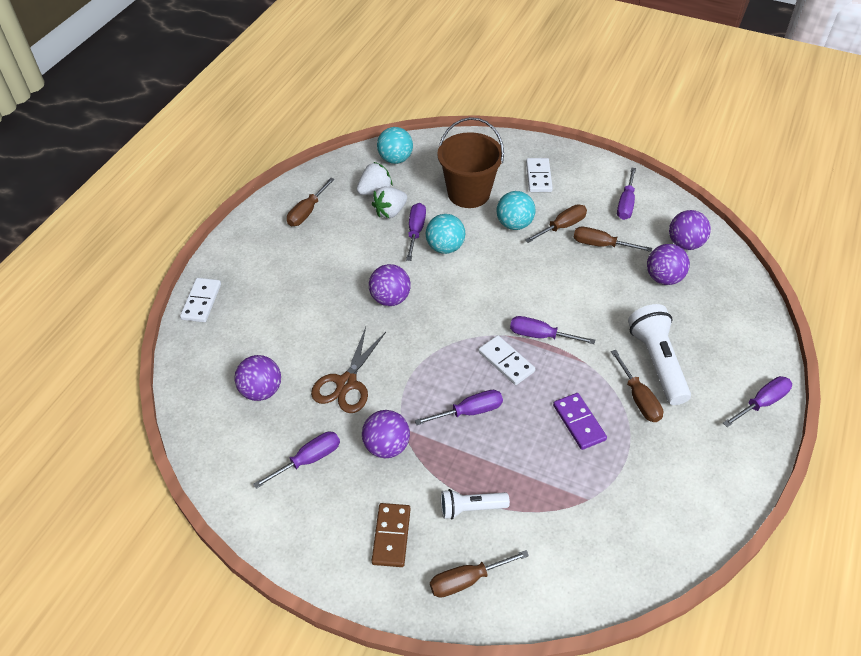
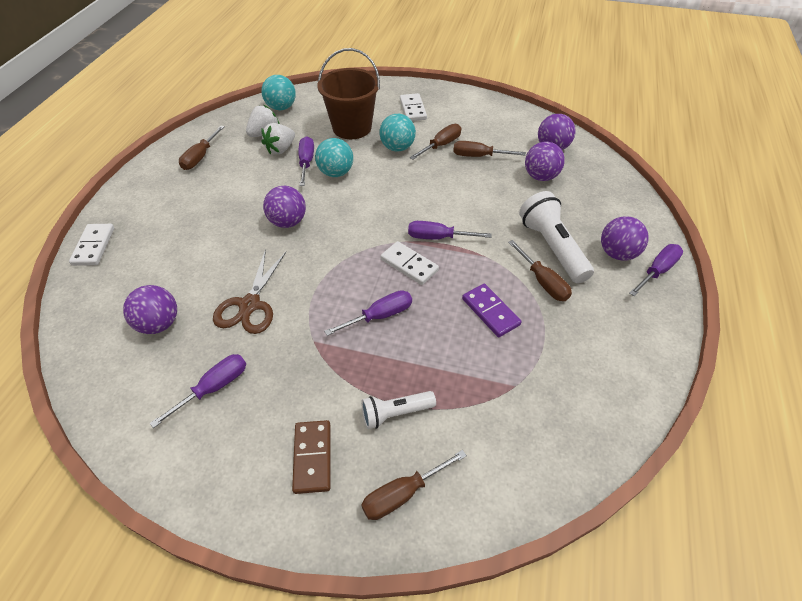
camera: 10 degrees left, 0 degrees up
(386, 446) = (298, 362): purple ball -> purple ball (617, 253)
(626, 203) = (493, 122): purple screwdriver -> none

